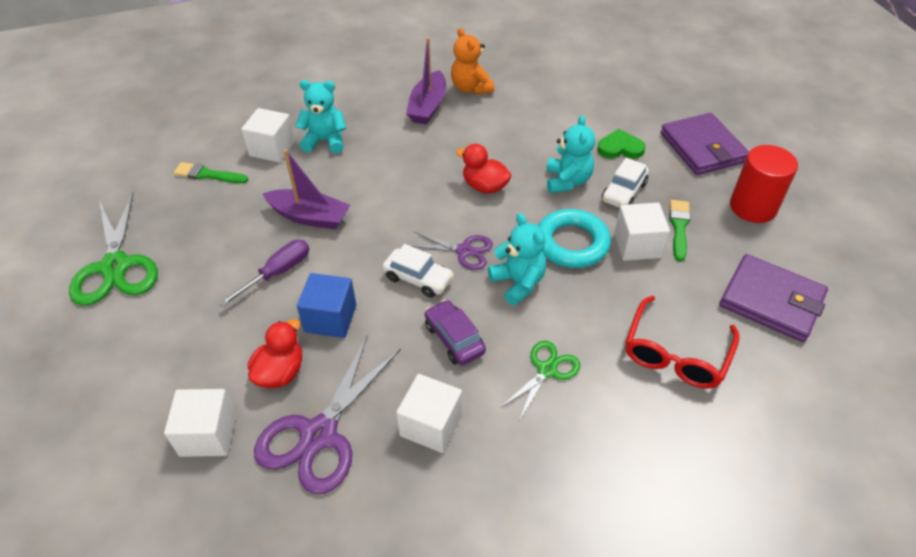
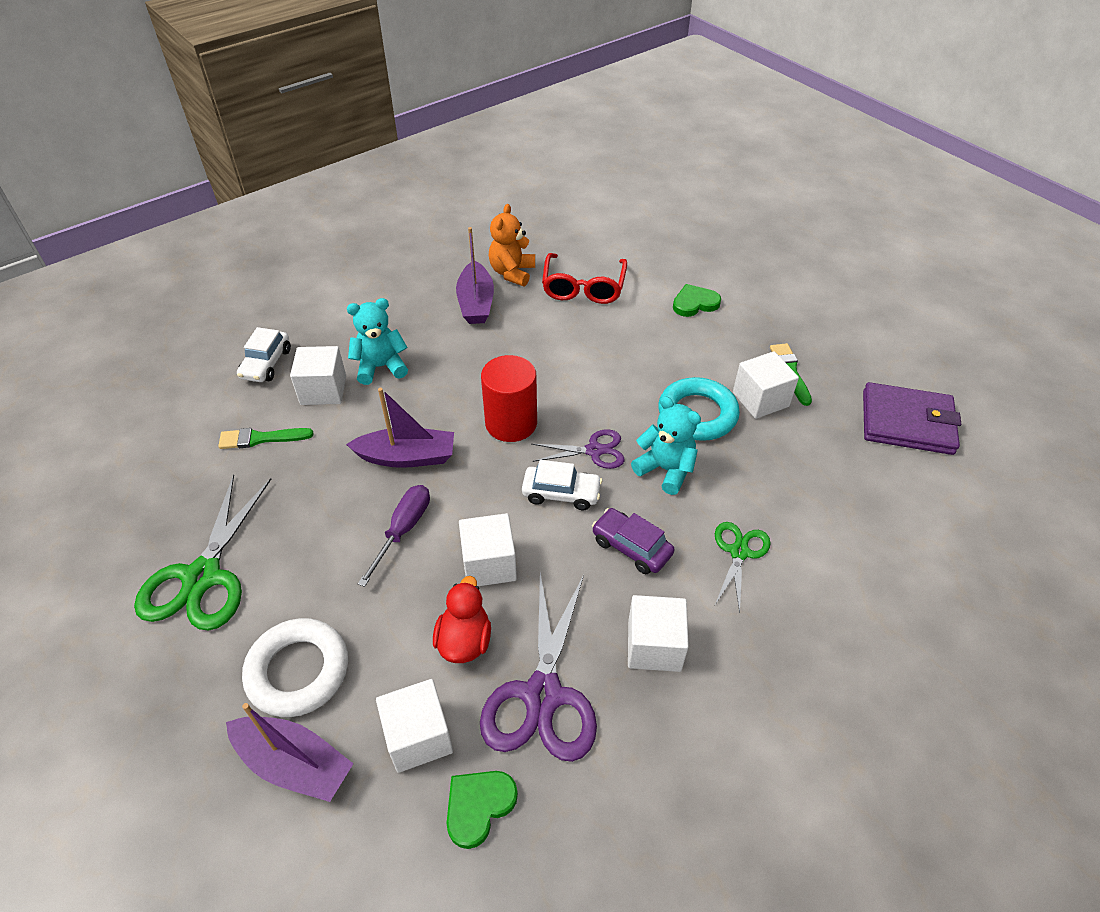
camera: 20 degrees left, 0 degrees up
(110, 424) = (294, 764): none -> purple boat
(115, 267) = (202, 577): green scissors -> green scissors turned 45 degrees clockwise
(147, 357) = (298, 671): none -> white ring
(225, 503) = (478, 806): none -> green heart
(330, 318) = (489, 564): blue cube -> white cube
(471, 88) = (512, 273): orange teddy bear -> orange teddy bear turned 60 degrees clockwise
(484, 186) = (580, 376): red duck -> none
(567, 181) = (660, 350): turquoise teddy bear -> none
(623, 192) = (721, 348): white car -> white car (266, 364)
(676, 353) = (849, 498): red glasses -> red glasses (583, 287)
(702, 147) = (772, 285): purple wallet -> none
(753, 207) = (846, 334): red cylinder -> red cylinder (511, 423)

